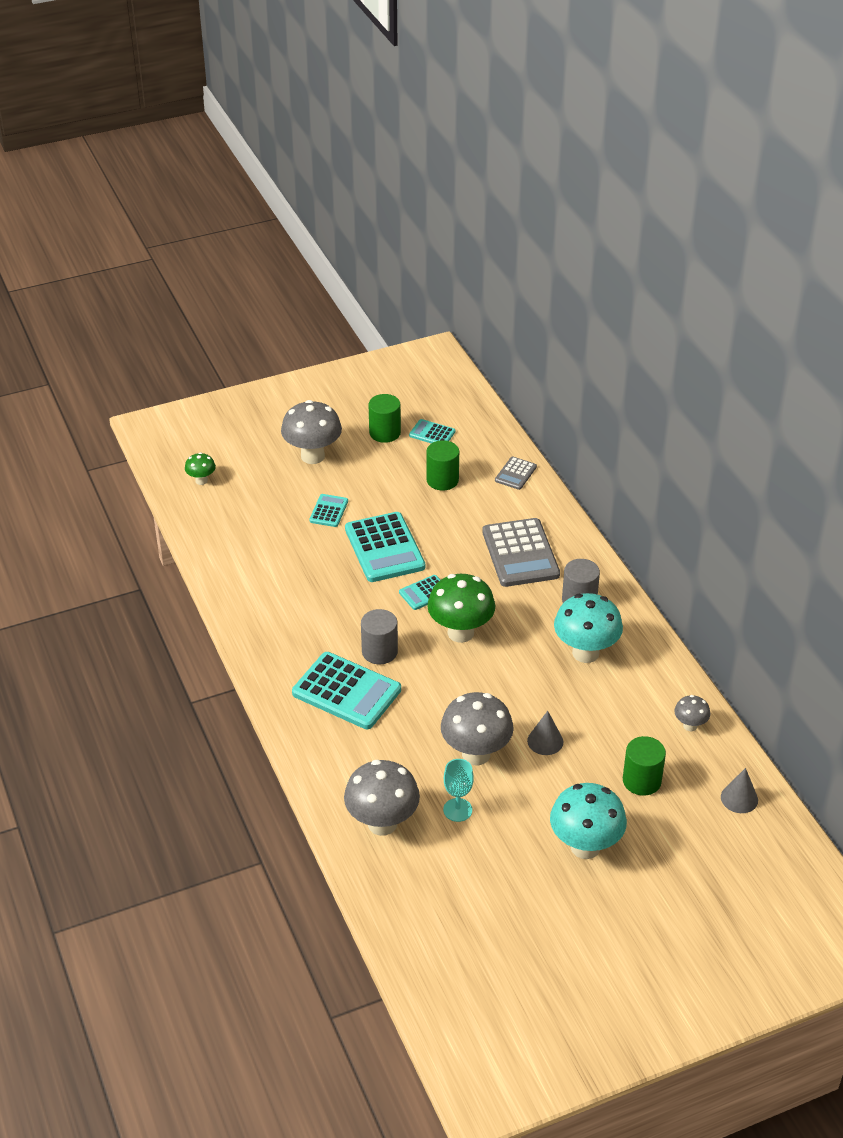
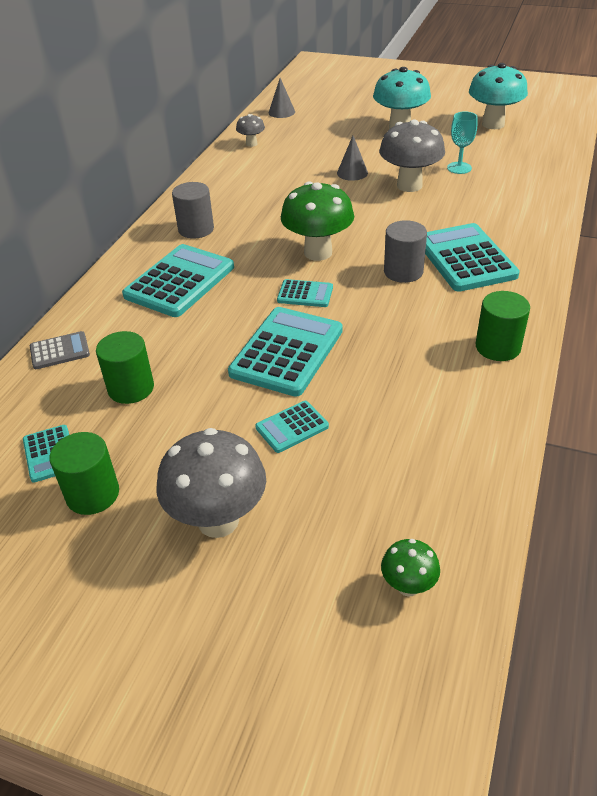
camera: 135 degrees left, 0 degrees up
(382, 823) = (521, 181): grey mushroom -> none
(520, 553) = (180, 281): grey calculator -> turquoise calculator
(585, 653) = (248, 200): turquoise mushroom -> turquoise mushroom (493, 124)
(641, 781) = (322, 136): green cylinder -> green cylinder (498, 347)

